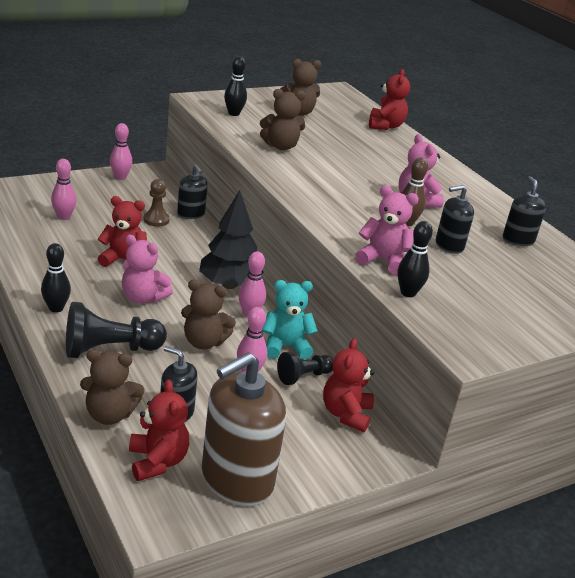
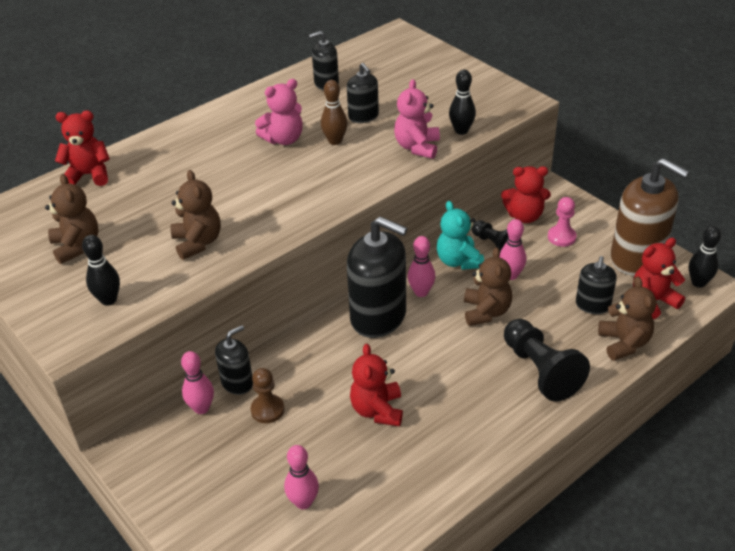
camera: 95 degrees left, 10 degrees up
(56, 308) = (502, 433): black bowling pin -> black bowling pin (698, 283)
(120, 177) = (160, 482): pink bowling pin -> pink bowling pin (201, 408)
(143, 297) = (440, 373): pink teddy bear -> none
(229, 285) = (378, 316): black tree -> black soap dispenser
(298, 430) = (561, 237): none -> pink pawn

